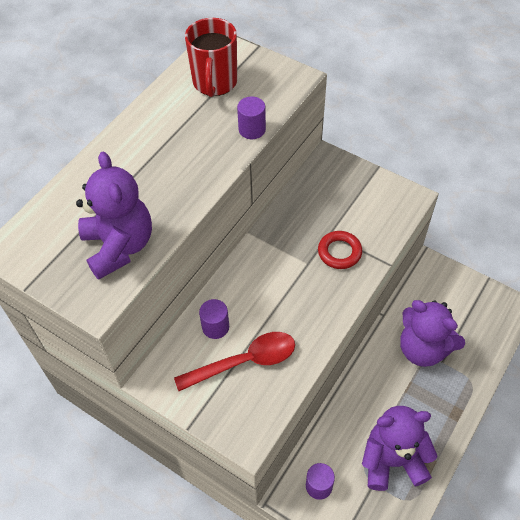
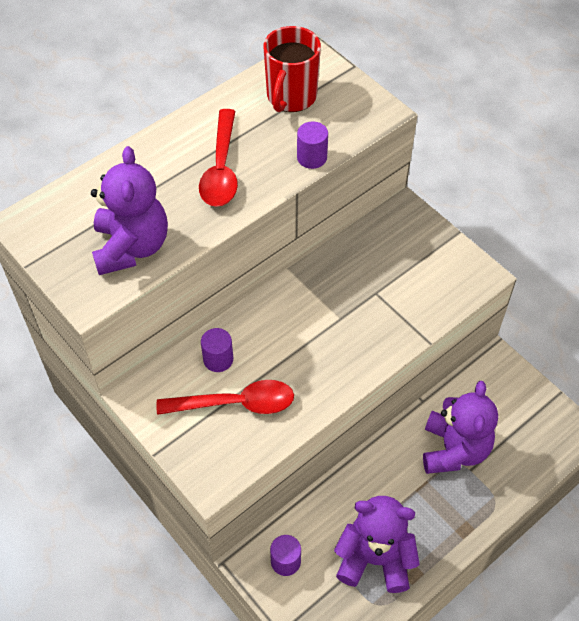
camera: 15 degrees right, 0 degrees up
(176, 157) = (221, 168): none -> red spoon
(339, 252) = (379, 315): red ring -> none
(423, 348) = (454, 450): purple teddy bear -> purple teddy bear turned 135 degrees counterclockwise

